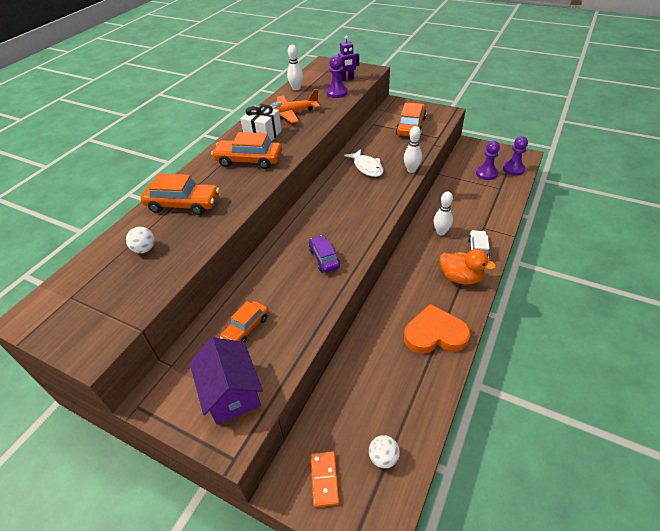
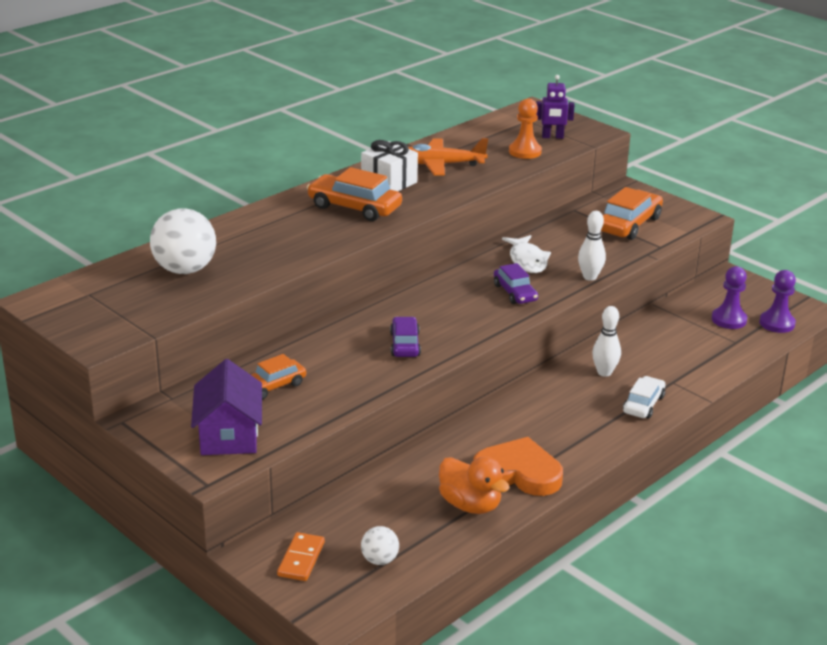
camera: 15 degrees right, 15 degrees down
(144, 249) = (185, 270): white ball -> white ball, size x1.98
(183, 204) = (249, 236): orange car -> none
(296, 88) = (469, 134): white bowling pin -> none
(337, 93) = (525, 152): purple pawn -> orange pawn
(373, 194) = (515, 293): none -> purple car
(460, 277) = (595, 427): orange duck -> orange duck (470, 505)

